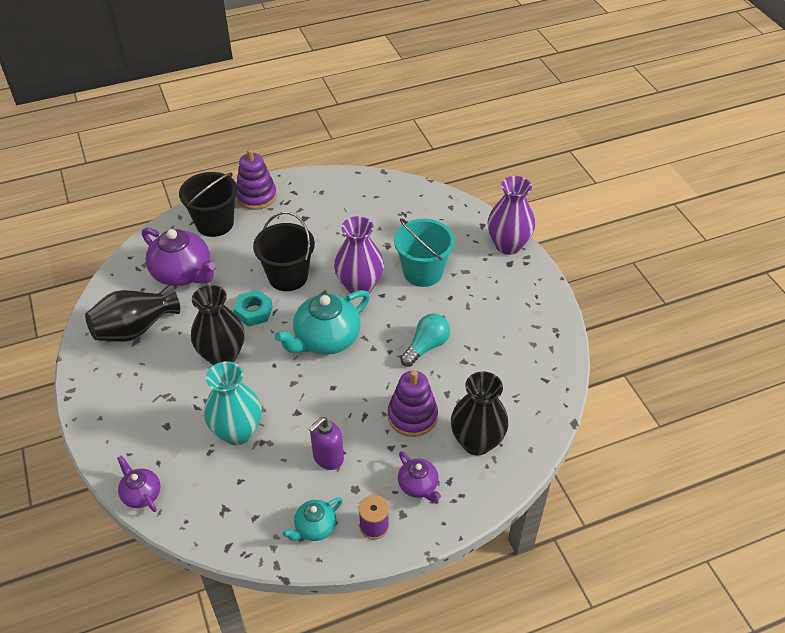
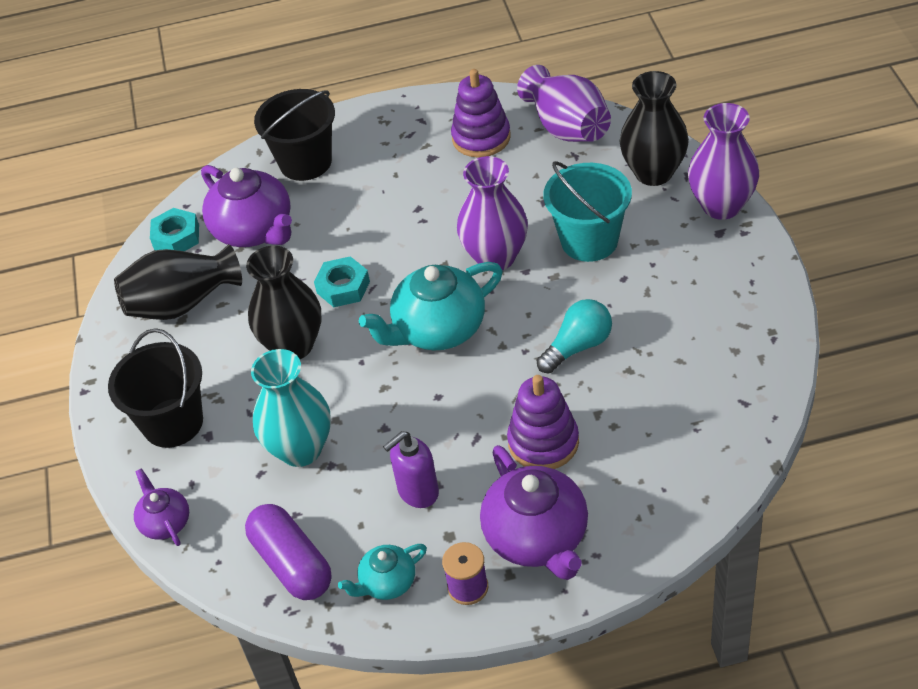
camera: 15 degrees right, 0 degrees up
(125, 280) = (176, 237): none -> turquoise nut
(242, 518) = (292, 563): none -> purple capsule
(256, 196) = (368, 125): purple stacking toy -> purple stacking toy (481, 138)
(288, 276) = (397, 240): black bucket -> black bucket (173, 423)
(396, 195) = (567, 127): none -> purple vase
(418, 485) = (537, 537): purple teapot -> purple teapot, size x1.86
(476, 442) = (629, 483): black vase -> black vase (653, 173)

